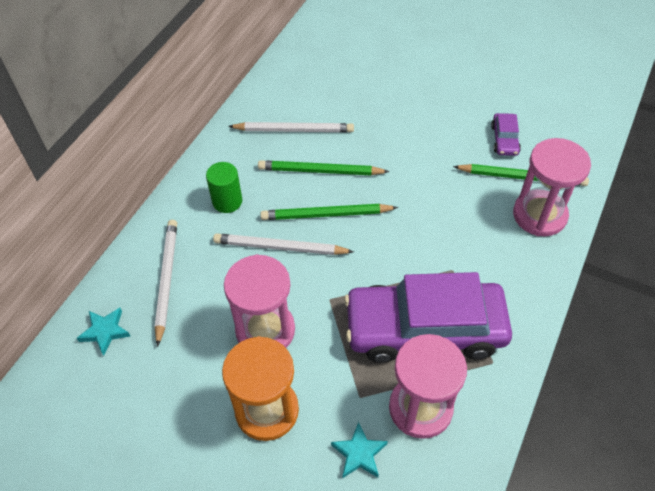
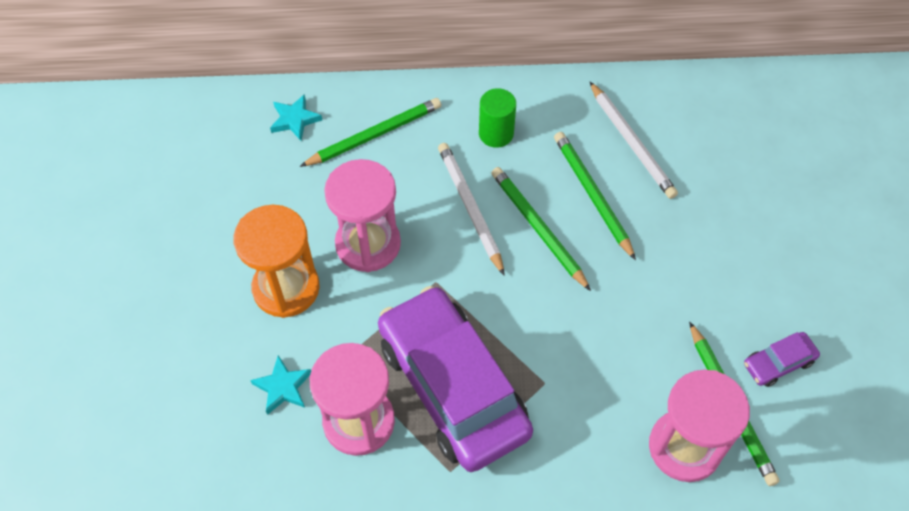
camera: 60 degrees right, 5 degrees up
(166, 280) = (374, 135): white pencil -> green pencil

